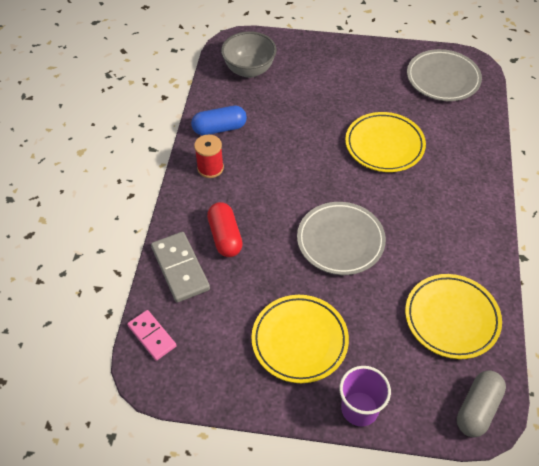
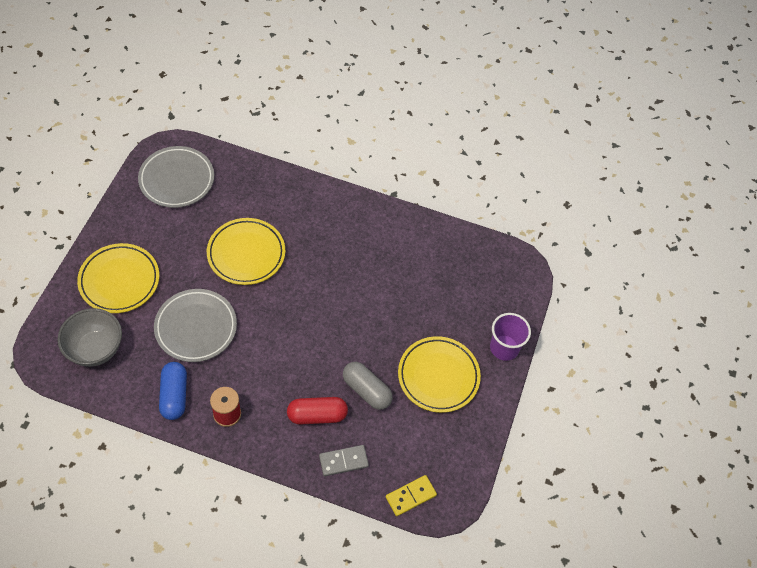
camera: 85 degrees left, 5 degrees up
(152, 336) = (410, 496): pink domino -> yellow domino
(180, 268) = (343, 461): grey domino -> grey domino, size x0.66
(340, 241) = (346, 320): grey plate -> grey plate (196, 327)
(451, 318) = (440, 261): yellow plate -> yellow plate (119, 280)
(477, 409) = (516, 270): grey capsule -> grey capsule (366, 390)

